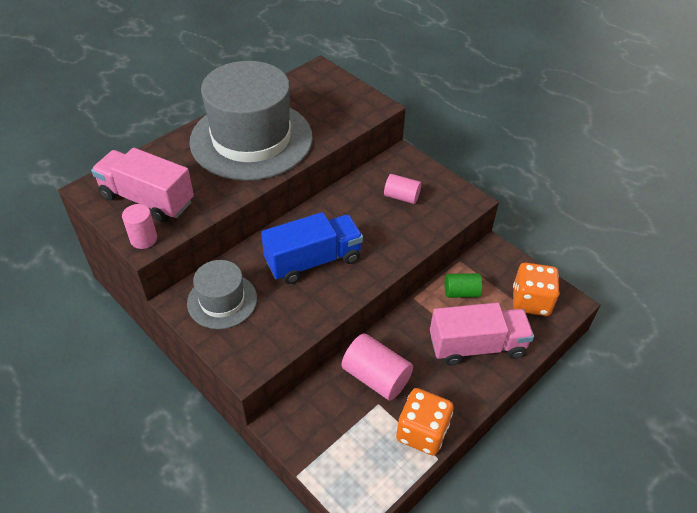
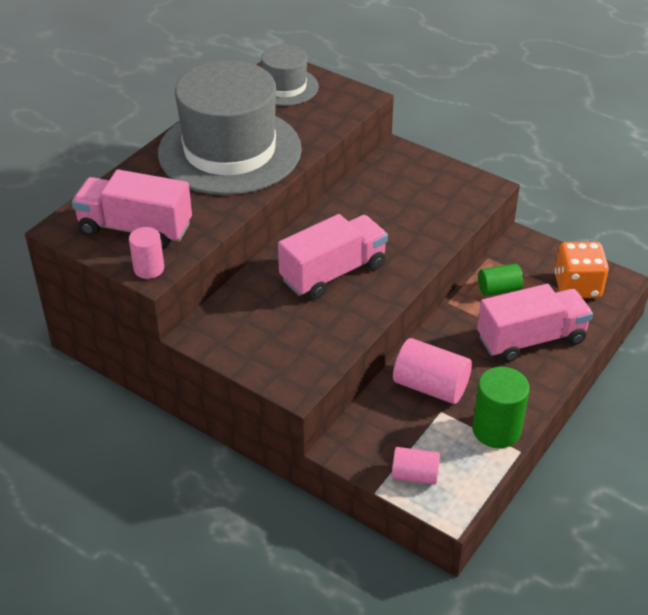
camera: 10 degrees left, 5 degrees down
(222, 300) = (245, 327): grey hat -> grey hat (285, 87)
(313, 261) = (333, 273): blue truck -> pink truck
(401, 197) = (410, 194): pink cylinder -> pink cylinder (415, 475)
(422, 432) = (496, 430): orange dice -> green cylinder

